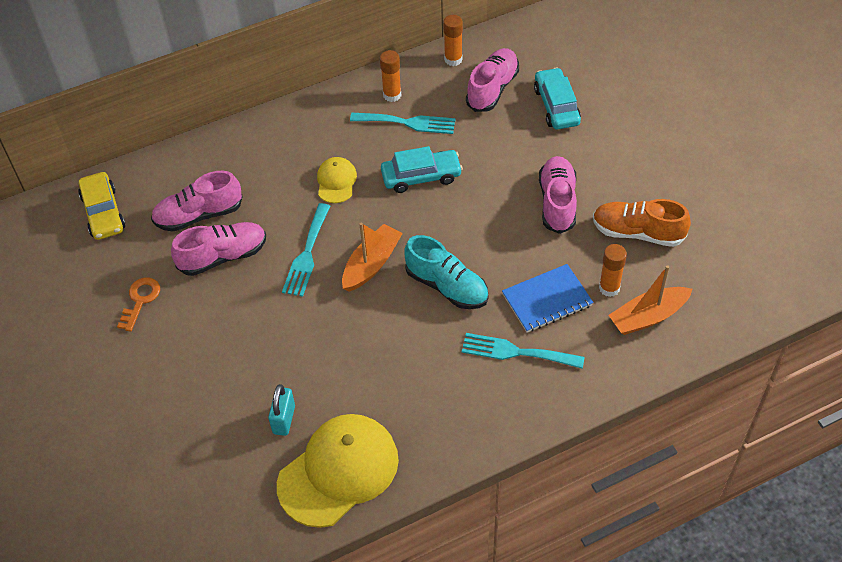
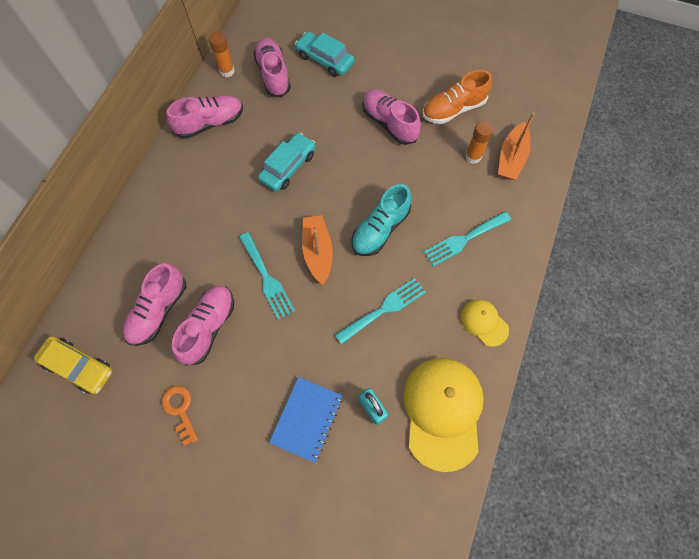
camera: 45 degrees left, 15 degrees up
(336, 181) = (234, 212): yellow cap -> yellow cap (484, 322)
(392, 95) = (210, 123): orange glue stick -> pink shoe
(408, 123) = (241, 135): turquoise fork -> turquoise fork (384, 309)
(447, 286) = (380, 229): turquoise shoe -> turquoise shoe turned 135 degrees clockwise
(547, 300) = (447, 191): blue notebook -> blue notebook (307, 419)

